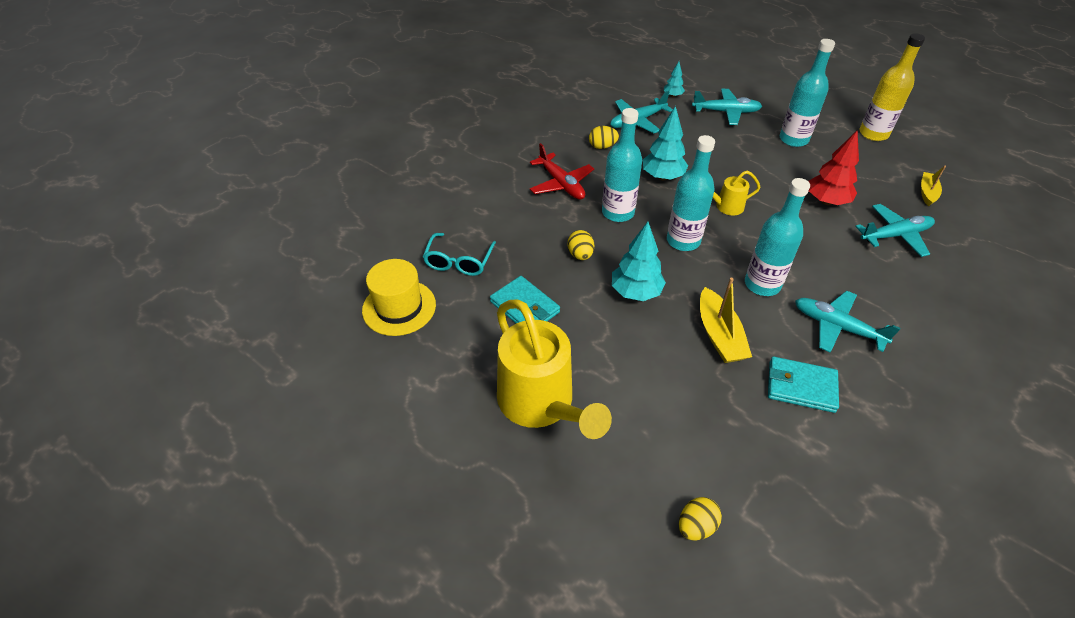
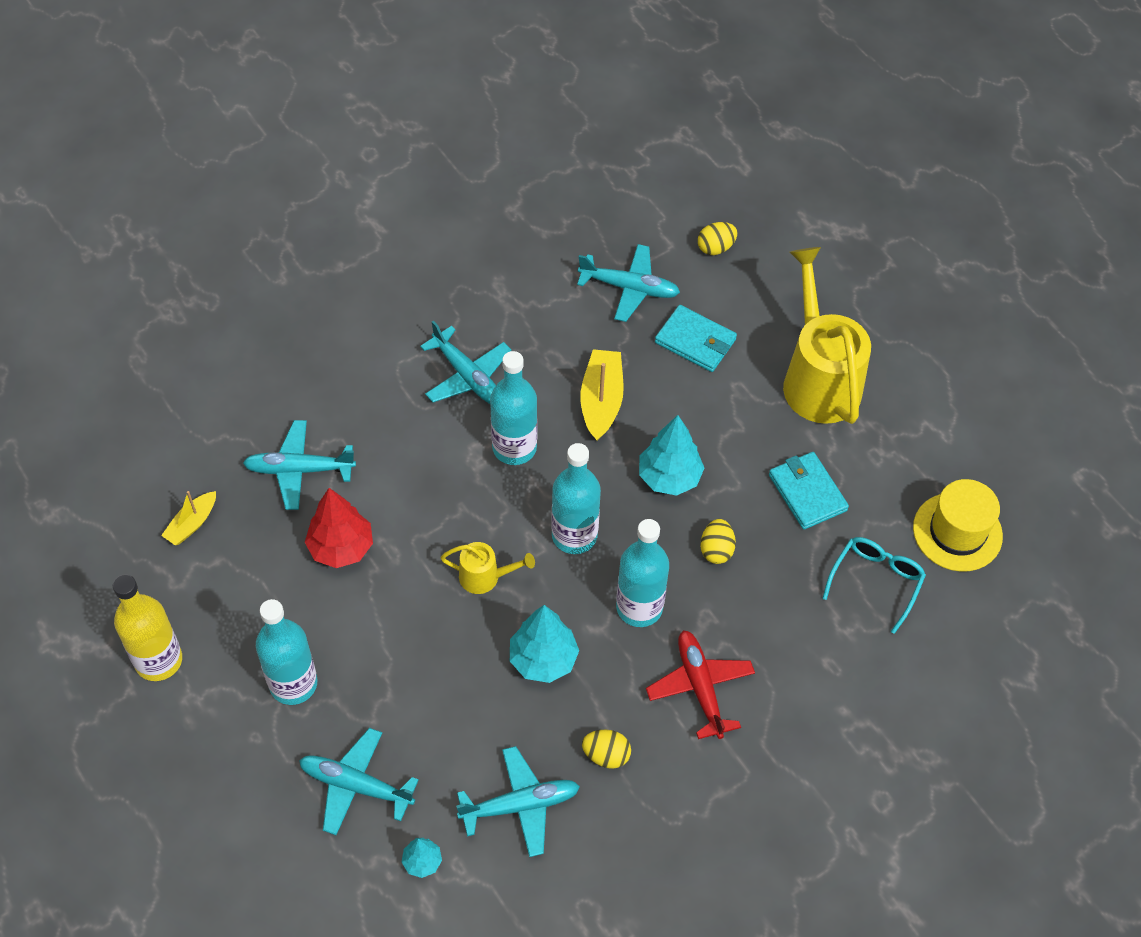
camera: 165 degrees left, 10 degrees up
(757, 449) = (629, 288): none -> turquoise plane
(801, 387) = (551, 328): turquoise wallet -> turquoise wallet (695, 341)

